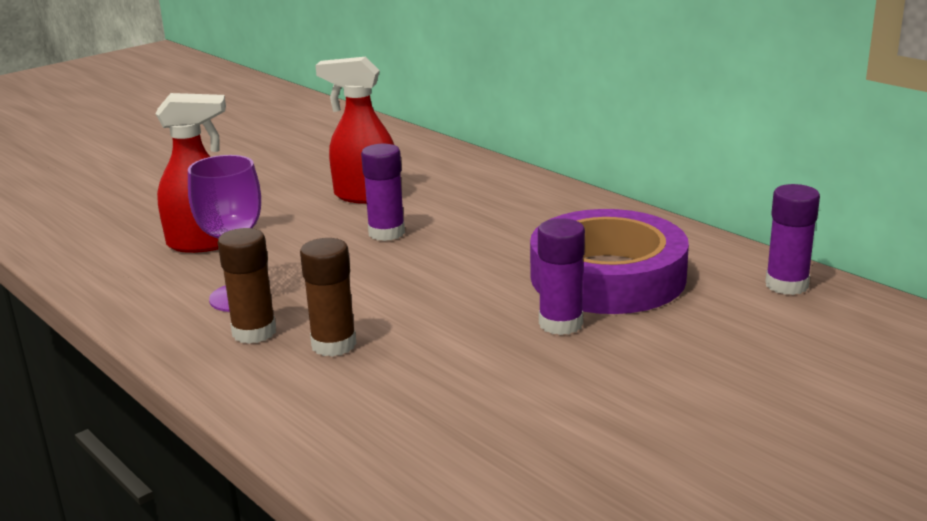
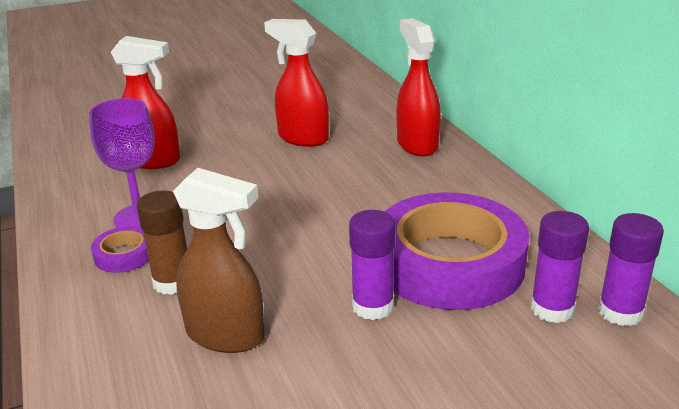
camera: 20 degrees right, 5 degrees up
(254, 332) = (124, 255): brown glue stick -> purple tape
(386, 233) = (293, 177): purple glue stick -> purple glue stick (552, 309)
(432, 375) = (226, 335): none -> brown spray bottle
(497, 184) = (417, 145): none -> red spray bottle

